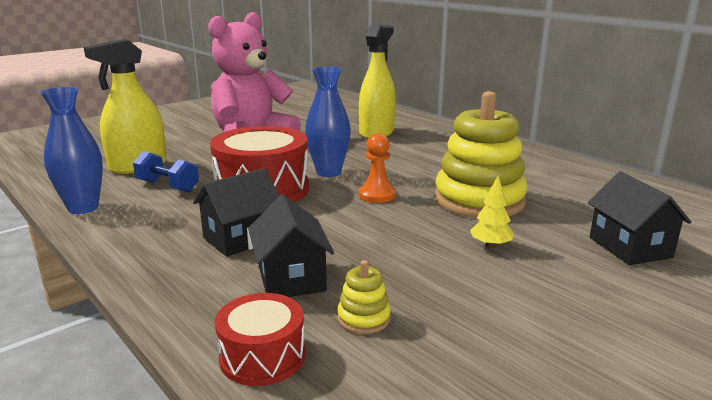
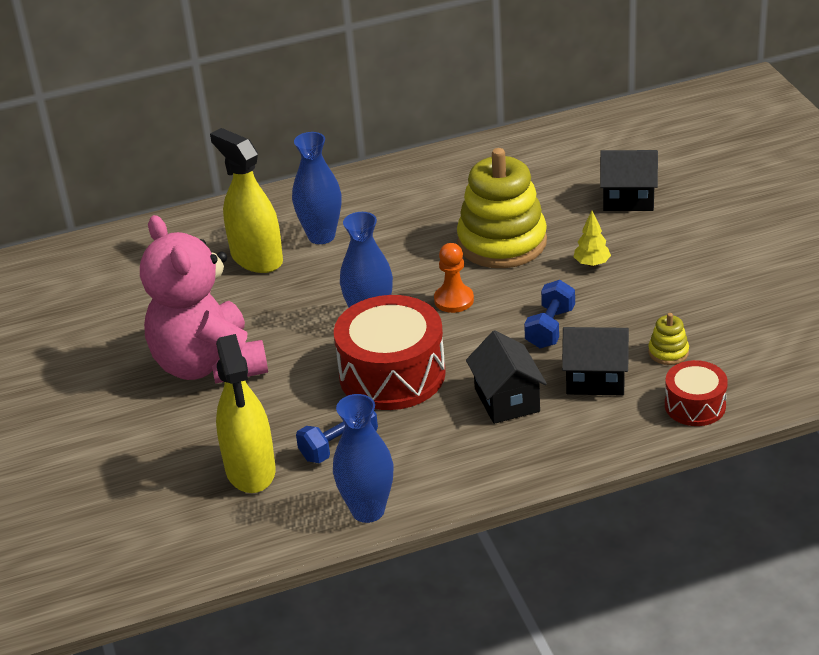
camera: 65 degrees left, 15 degrees up
(365, 241) = (550, 328): none -> blue dumbbell
(420, 144) = (321, 236): none -> blue vase

